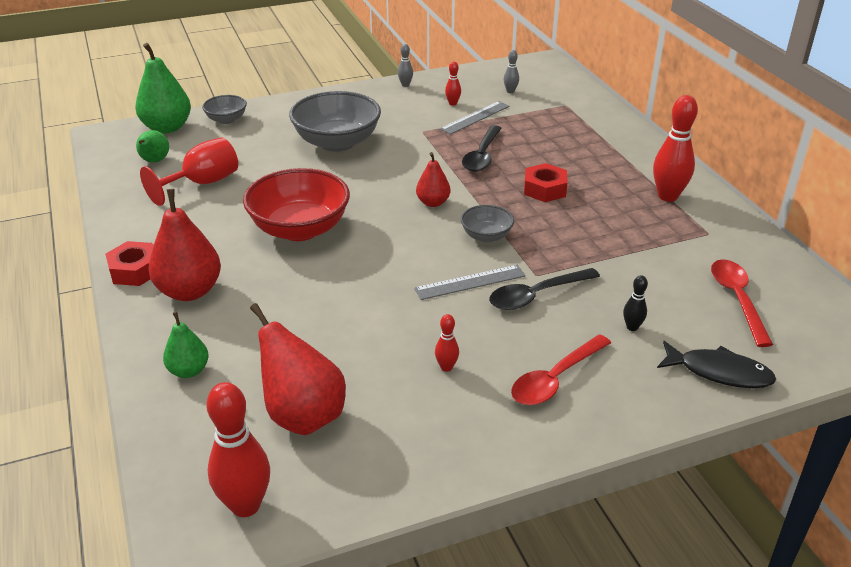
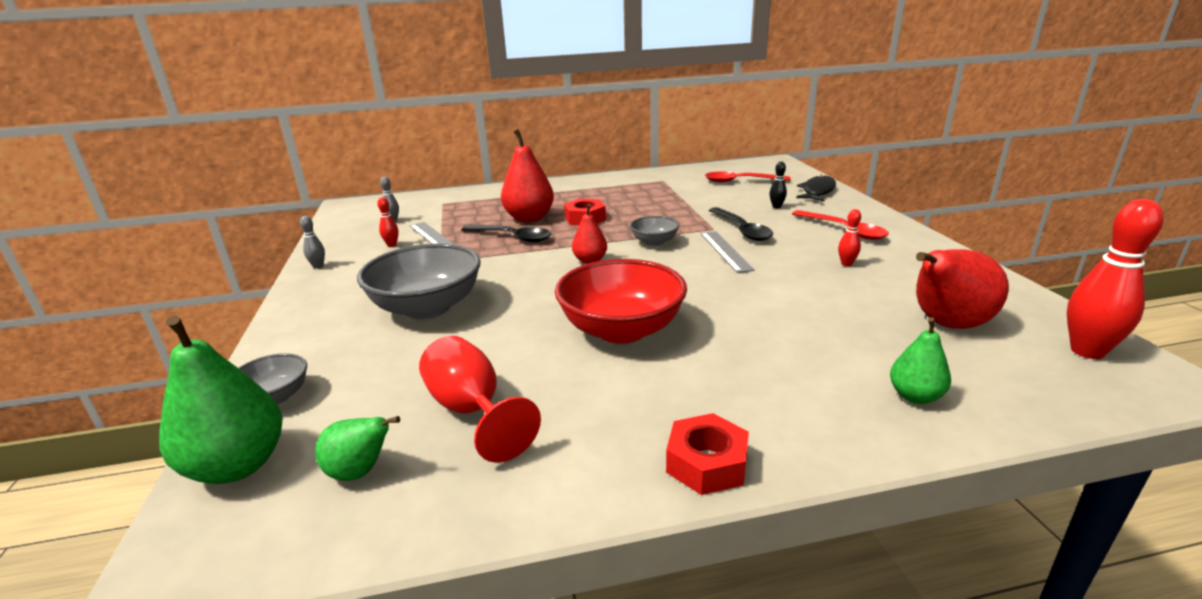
camera: 80 degrees left, 10 degrees down
(190, 291) = (755, 406): red pear -> red pear (529, 218)
(668, 196) = (611, 186): red bowling pin -> none

